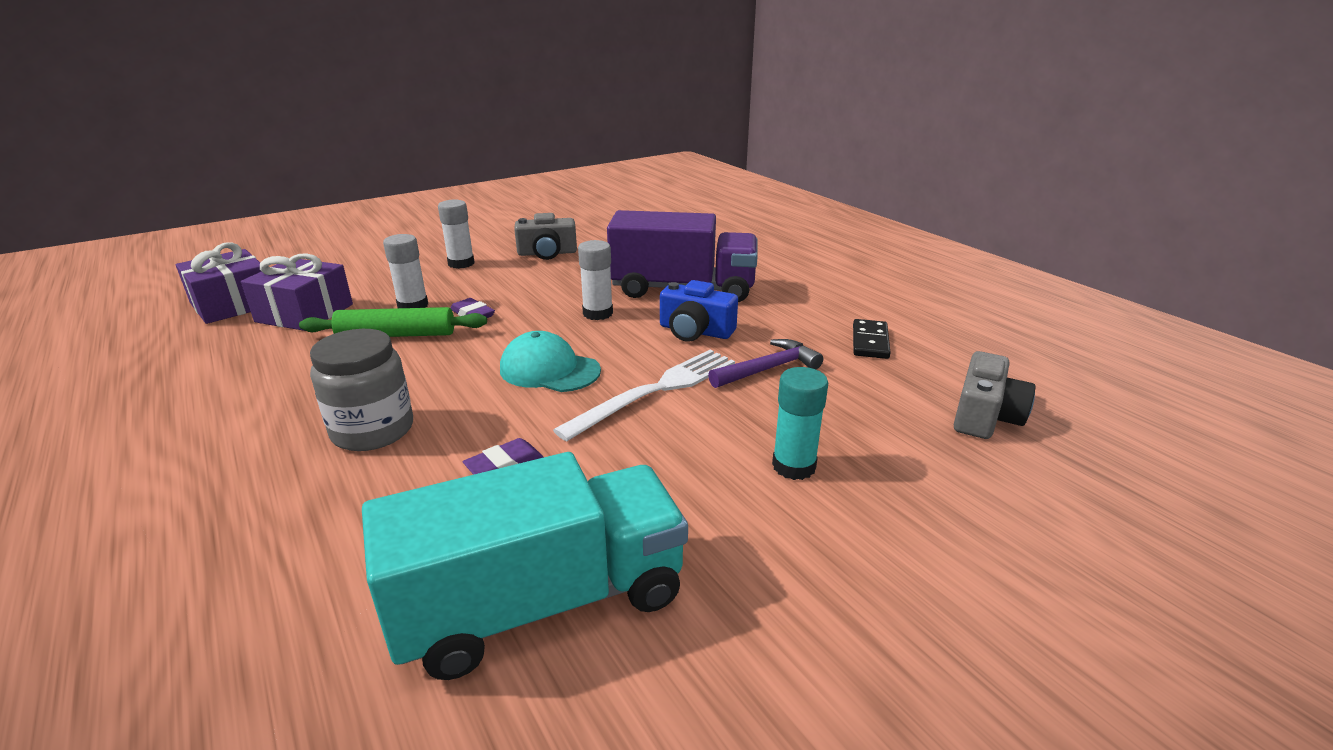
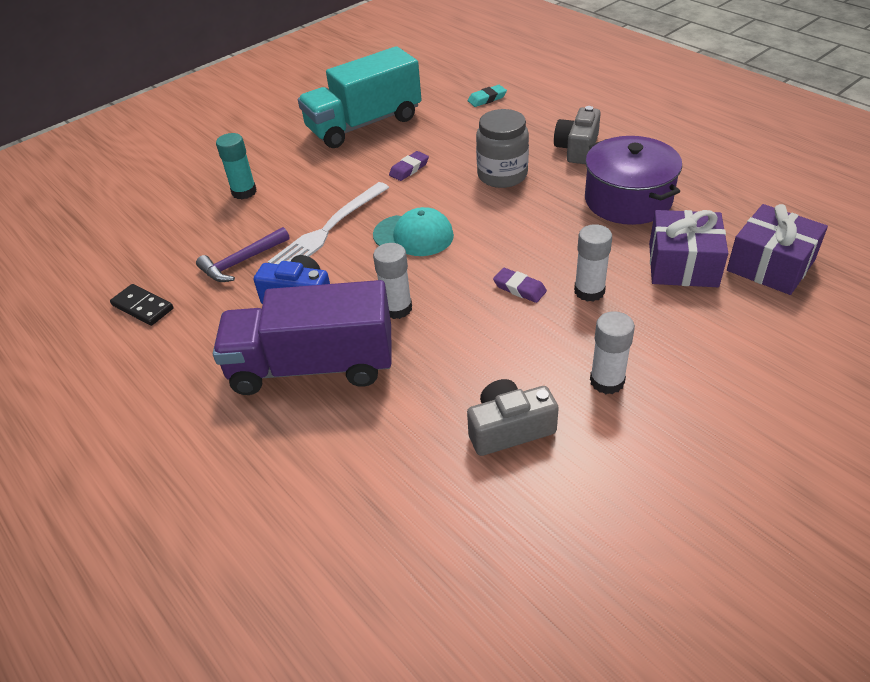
camera: 175 degrees right, 15 degrees up
(204, 637) = (487, 99): none -> turquoise eraser
(261, 374) = (628, 200): none -> purple pot
(397, 335) = (566, 251): green rolling pin -> none
(870, 342) = (142, 307): black domino -> black domino turned 60 degrees counterclockwise
(985, 416) = (104, 243): grey camera -> grey camera (577, 148)

